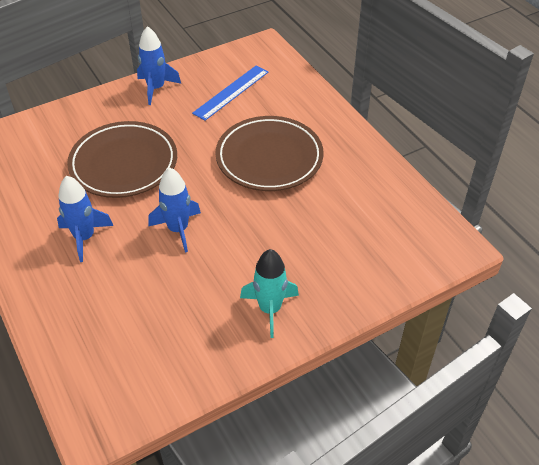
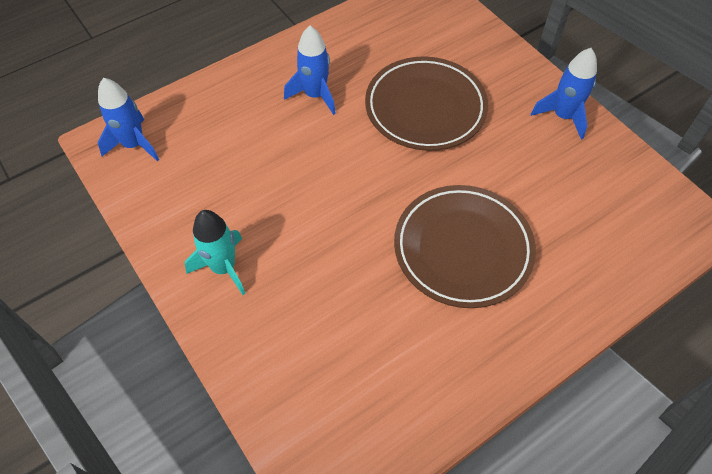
camera: 85 degrees right, 10 degrees up
(178, 229) = (332, 170): blue rocket -> blue rocket (134, 144)
(231, 92) = (580, 195): blue ruler -> none

